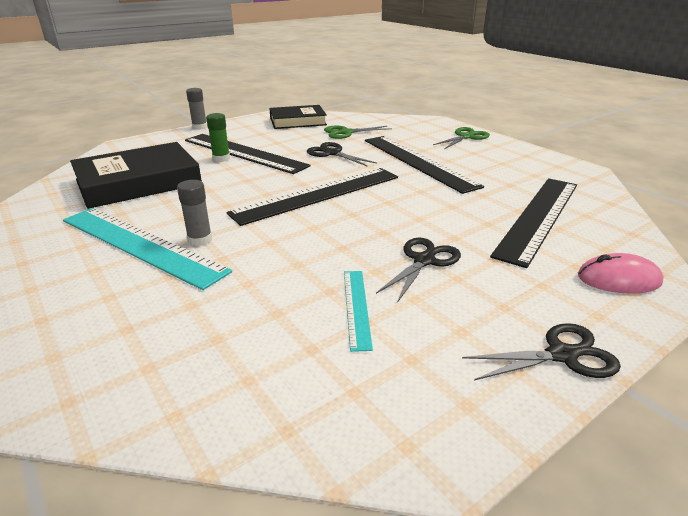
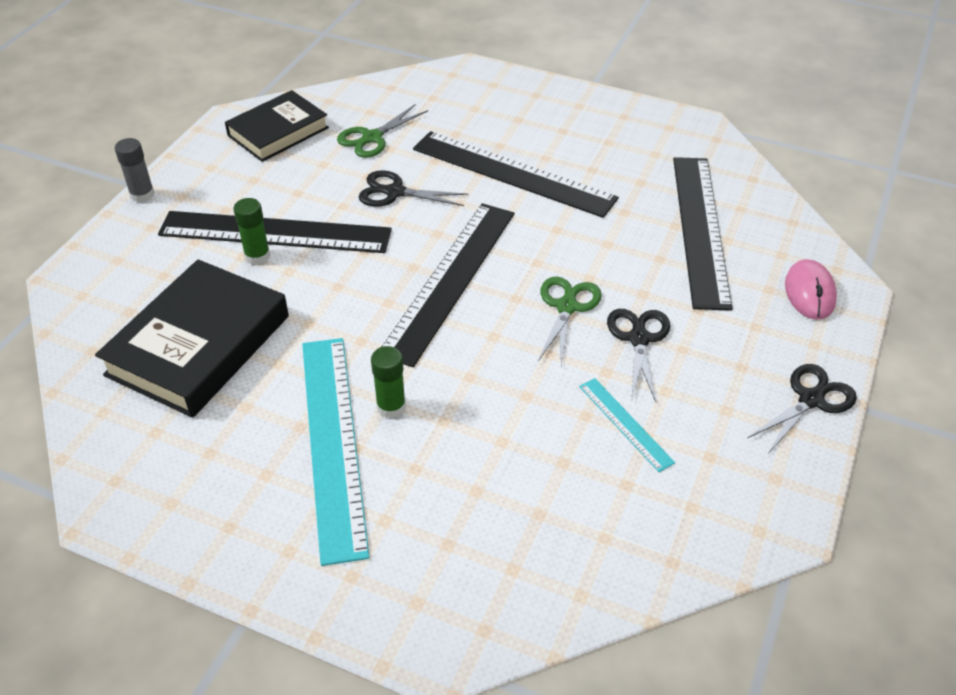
camera: 30 degrees left, 15 degrees up
(140, 244) = (333, 442): turquoise ruler -> turquoise ruler turned 75 degrees clockwise
(200, 240) = (391, 406): grey glue stick -> green glue stick
(466, 137) = (531, 98): green scissors -> green scissors (566, 307)
(618, 279) = (809, 292): pink mouse -> pink mouse turned 60 degrees counterclockwise

